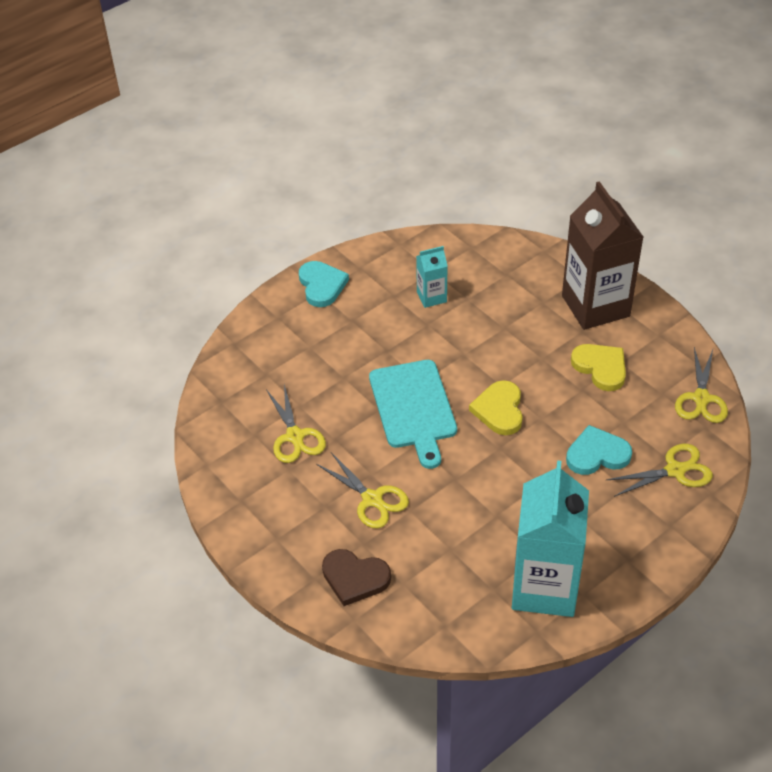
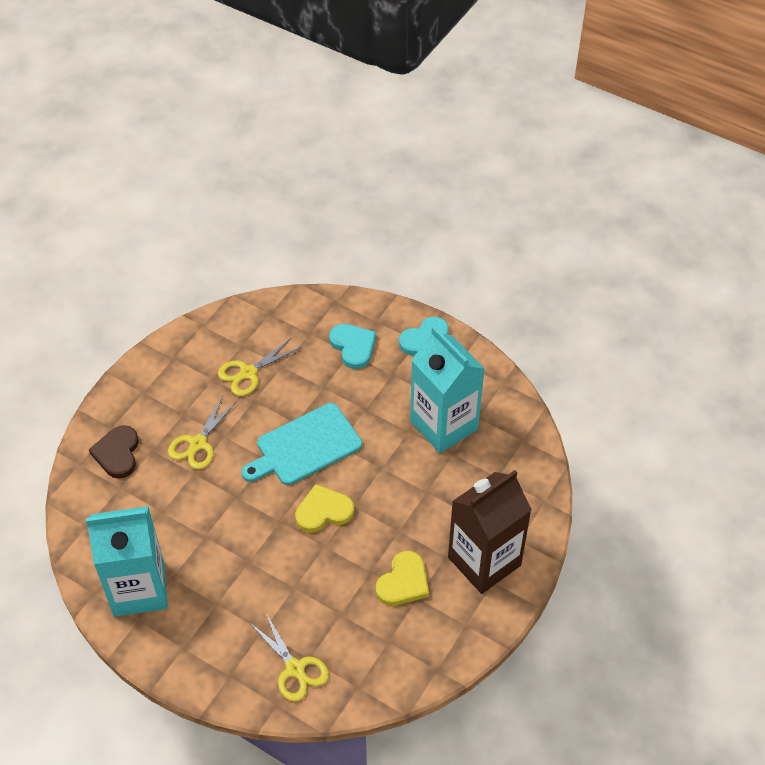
camera: 70 degrees right, 5 degrees up
(431, 297) = (444, 425): turquoise carton -> turquoise carton, size x2.13
(597, 454) = (295, 600): turquoise heart -> turquoise heart (353, 346)
(701, 399) = (392, 677): yellow scissors -> none

